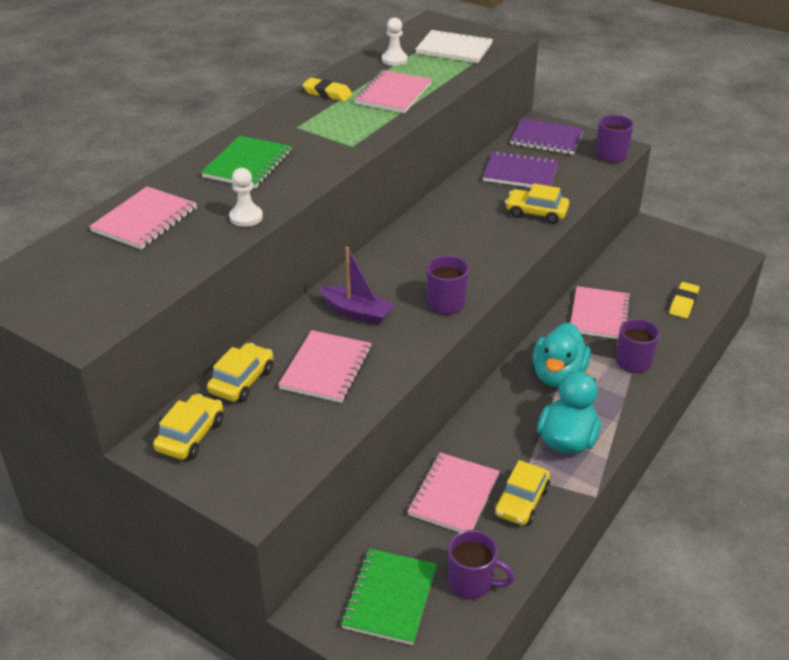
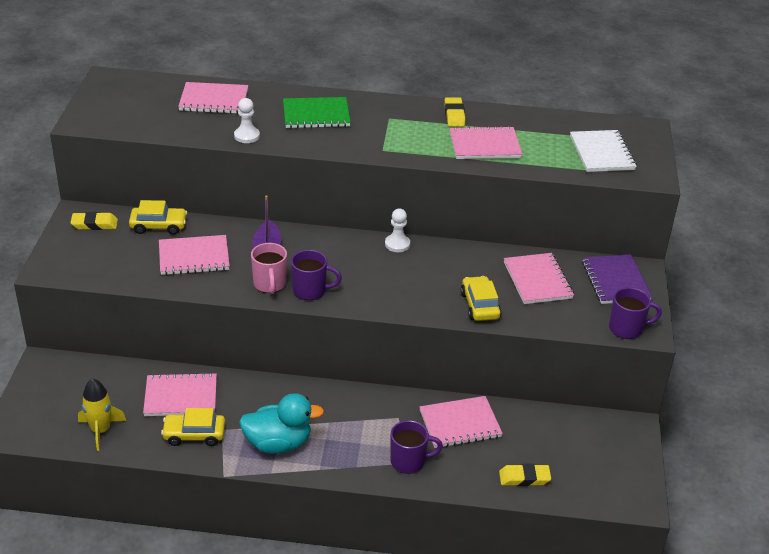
camera: 60 degrees right, 0 degrees up
(190, 435) = (94, 224): yellow car -> yellow eraser
(390, 598) = (69, 394): green notebook -> none
(394, 60) = (546, 129): white pawn -> white pawn (397, 244)
(417, 327) = (269, 284): none -> pink mug
(472, 582) = (101, 430): purple mug -> yellow rocket
(520, 173) = (537, 280): purple notebook -> pink notebook
(558, 375) = (356, 418): turquoise duck -> none

